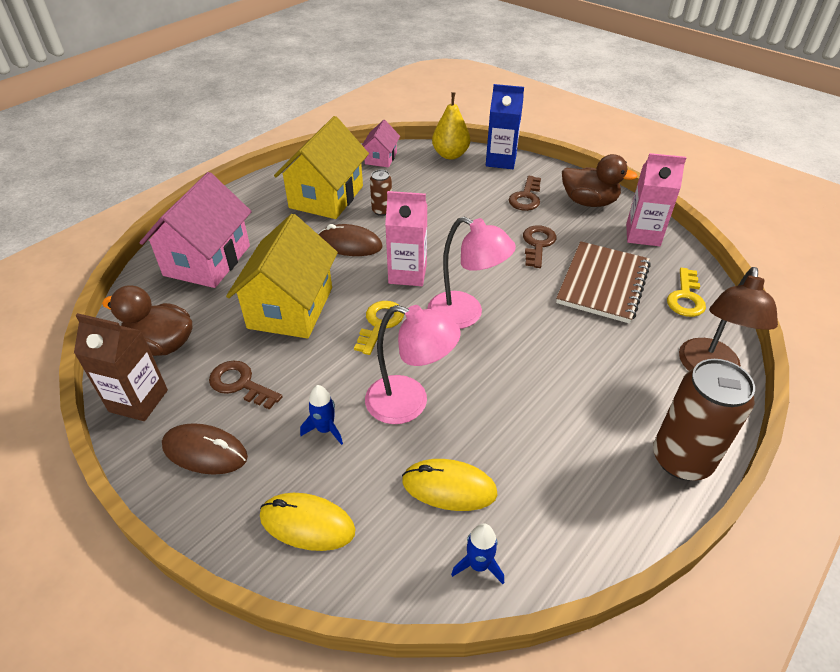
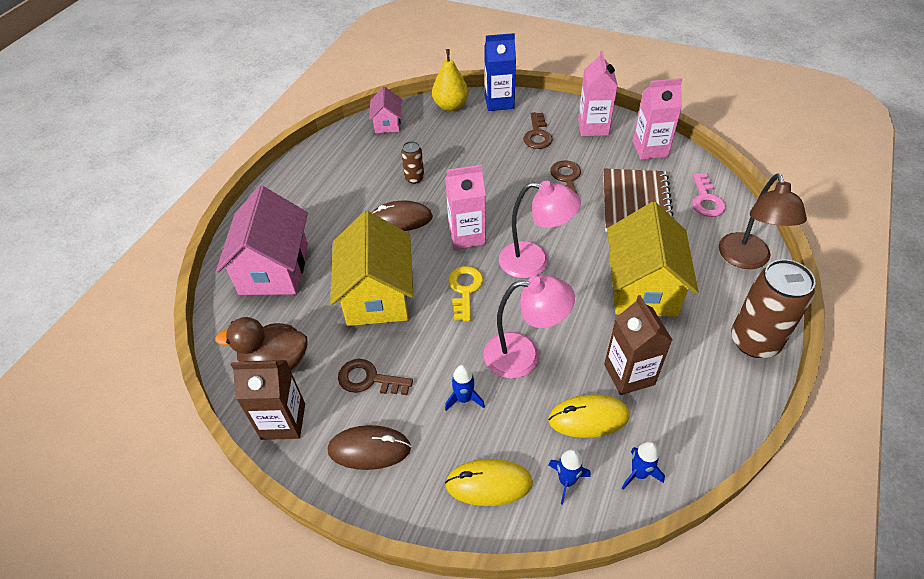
camera: 15 degrees left, 5 degrees up
(326, 197) = (355, 176): yellow house -> yellow house (643, 287)
(393, 547) = (566, 481): none -> blue rocket
(516, 454) = (629, 374): none -> brown carton
(589, 202) = (593, 127): brown duck -> pink carton
(686, 297) = (706, 200): yellow key -> pink key

